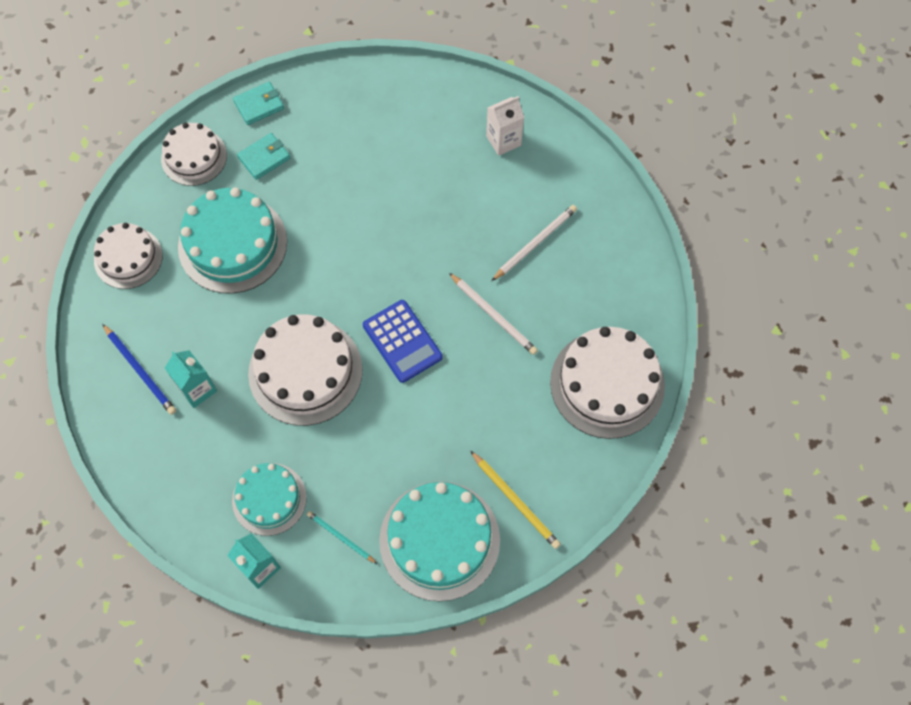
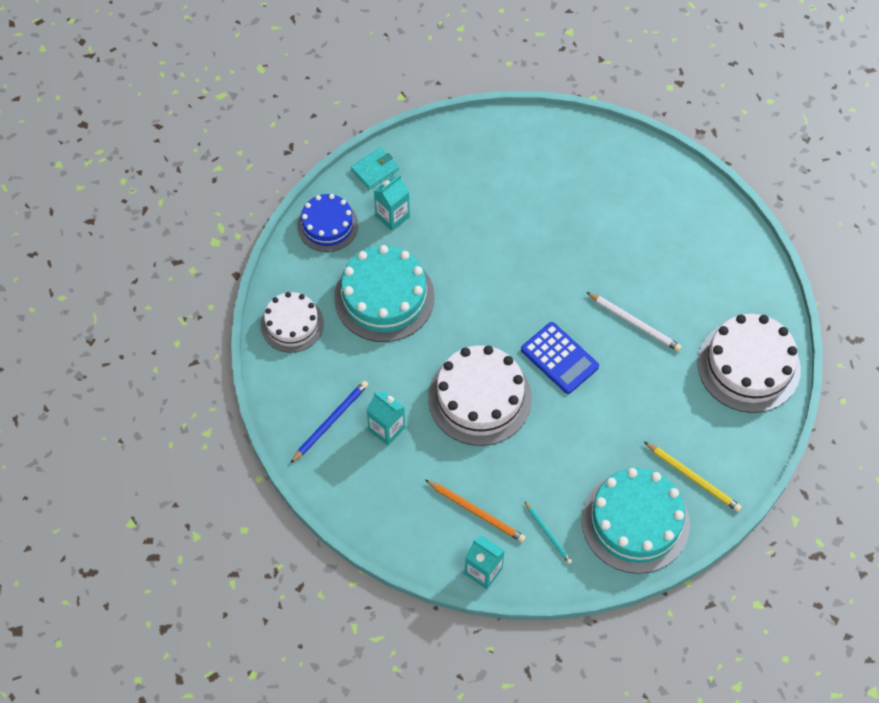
camera: 10 degrees left, 5 degrees down
(140, 371) = (330, 421): blue pencil -> blue pencil turned 90 degrees counterclockwise
(194, 157) = (327, 225): white cake -> blue cake
(264, 158) = (392, 216): turquoise wallet -> turquoise carton
(269, 499) = (476, 512): turquoise cake -> orange pencil
(340, 537) = (548, 534): turquoise pencil -> turquoise pencil turned 150 degrees counterclockwise
(503, 140) = (605, 169): white carton -> none
(535, 243) = (656, 254): white pencil -> none

